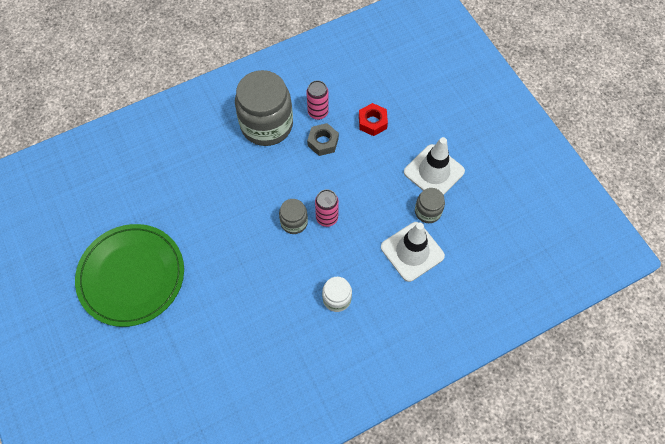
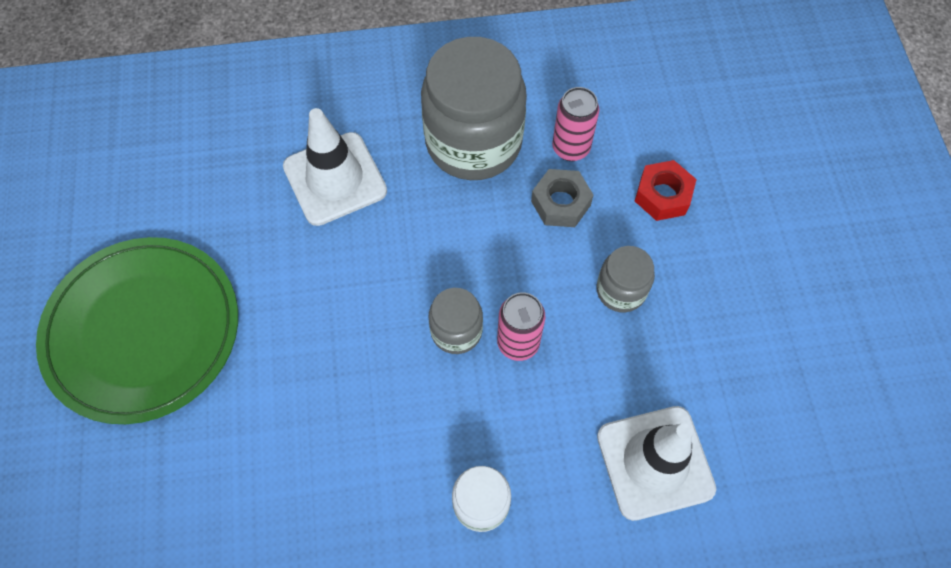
camera: 20 degrees right, 0 degrees up
(427, 211) = (710, 395): grey jar -> grey jar (621, 290)
(434, 171) = (747, 322): white traffic cone -> white traffic cone (335, 179)

